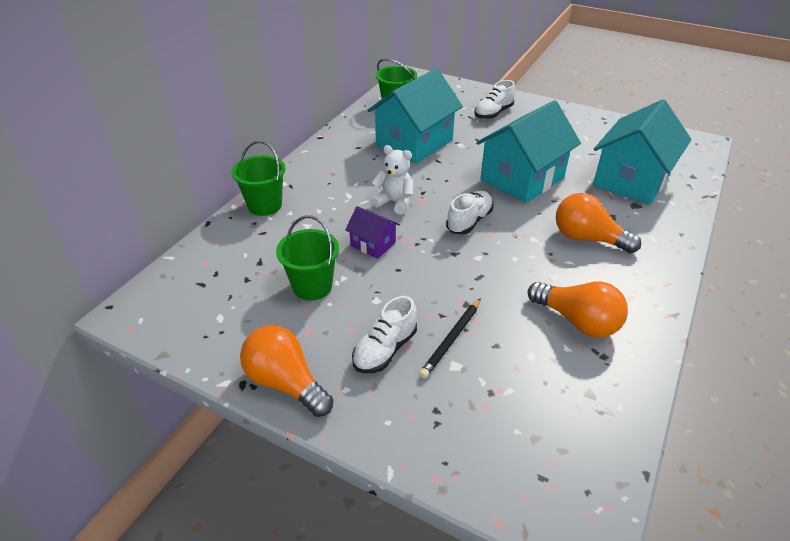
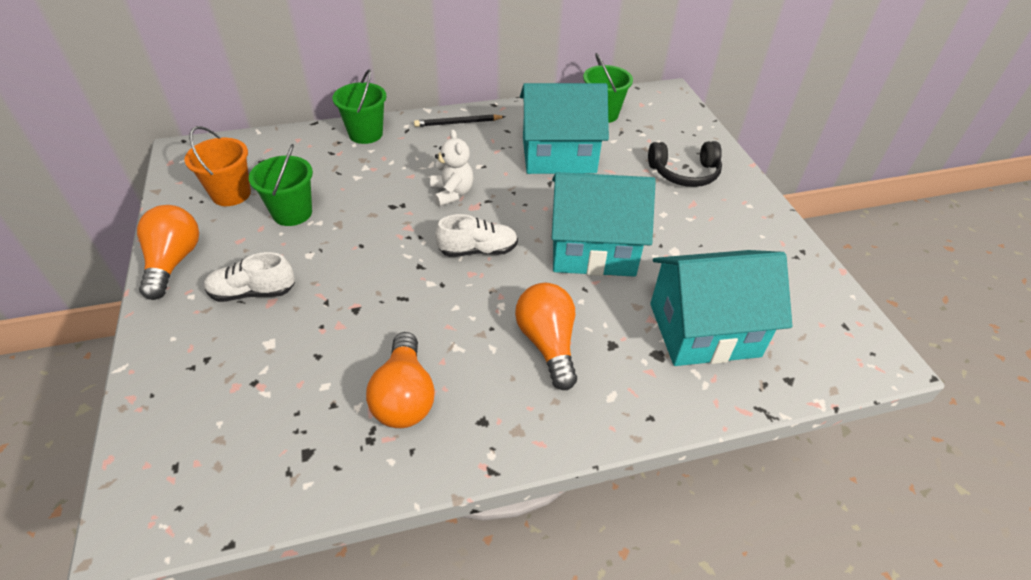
camera: 45 degrees right, 5 degrees up
(237, 309) = (231, 194): none -> orange bucket
(373, 244) = (379, 213): purple house -> none
(451, 339) = (300, 324): black pencil -> black pencil (458, 123)
(493, 113) = (684, 173): white shoe -> black headphones

